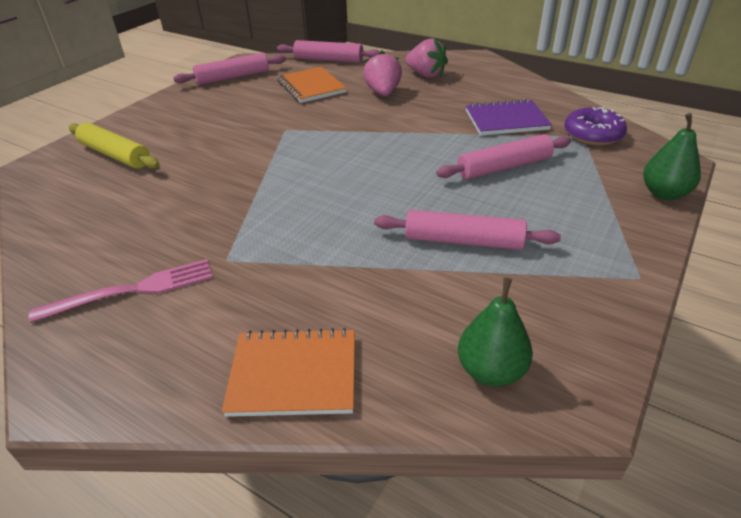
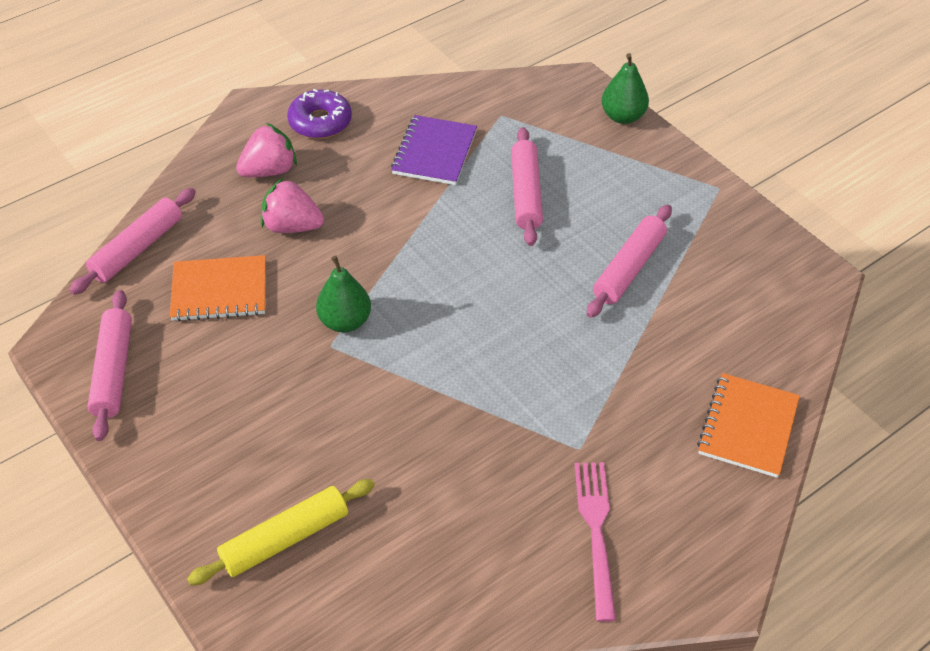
camera: 70 degrees left, 10 degrees up
(491, 371) = (781, 311): green pear -> green pear (345, 321)
(593, 134) = (503, 107): purple donut -> purple donut (320, 122)

